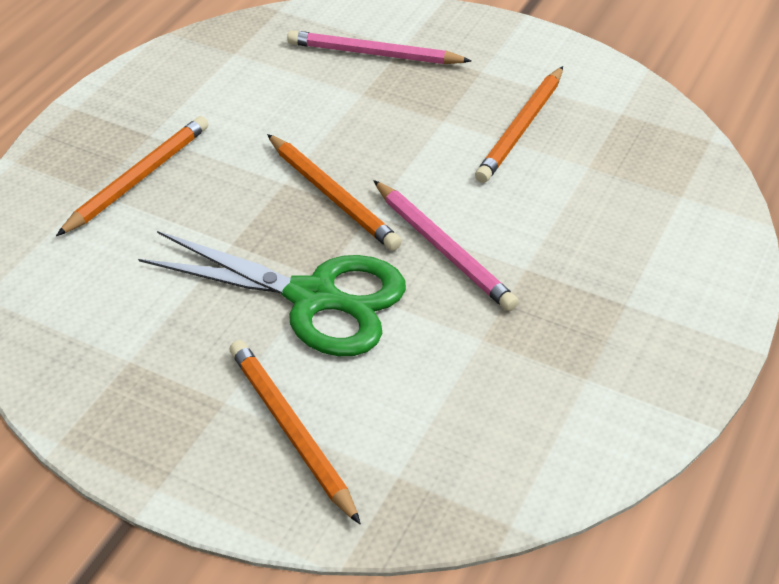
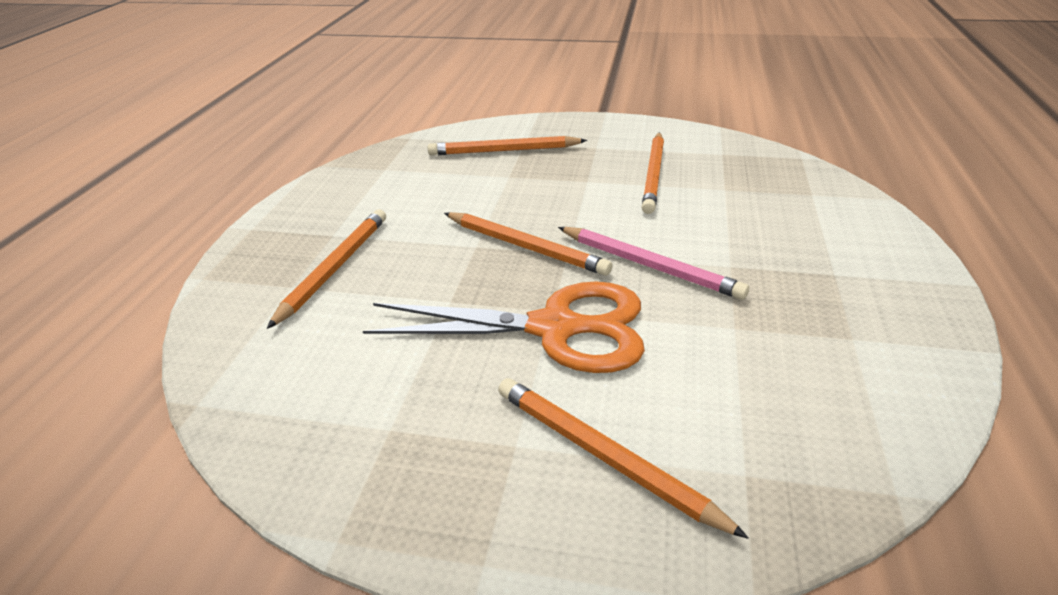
camera: 15 degrees left, 10 degrees down
(313, 298) = (554, 328): green scissors -> orange scissors
(374, 54) = (504, 151): pink pencil -> orange pencil

